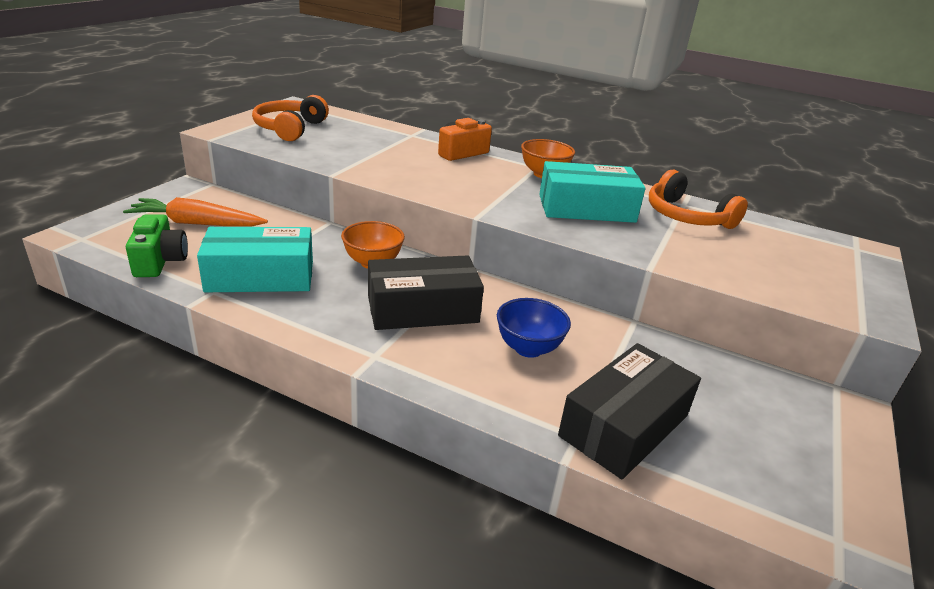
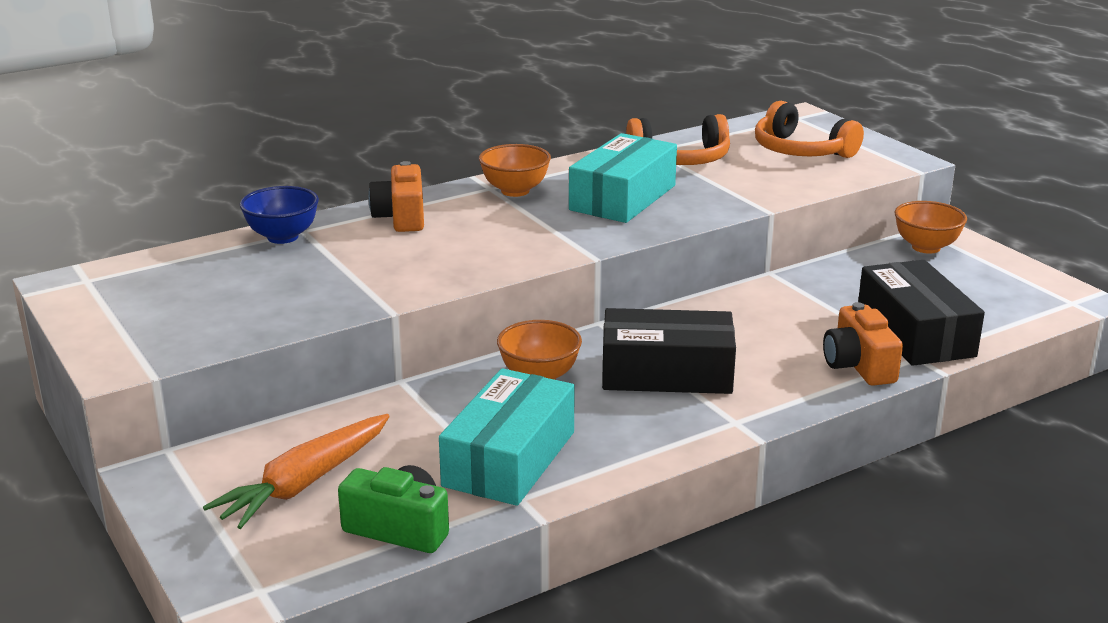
camera: 55 degrees left, 5 degrees down
(290, 128) = (177, 308): orange headphones -> orange headphones (801, 150)
(422, 309) = (666, 373): black box -> black box turned 75 degrees clockwise
(526, 402) = (858, 365): none -> orange camera
(528, 348) = (778, 338): blue bowl -> blue bowl (282, 237)
(806, 399) = (926, 247): none -> orange bowl

